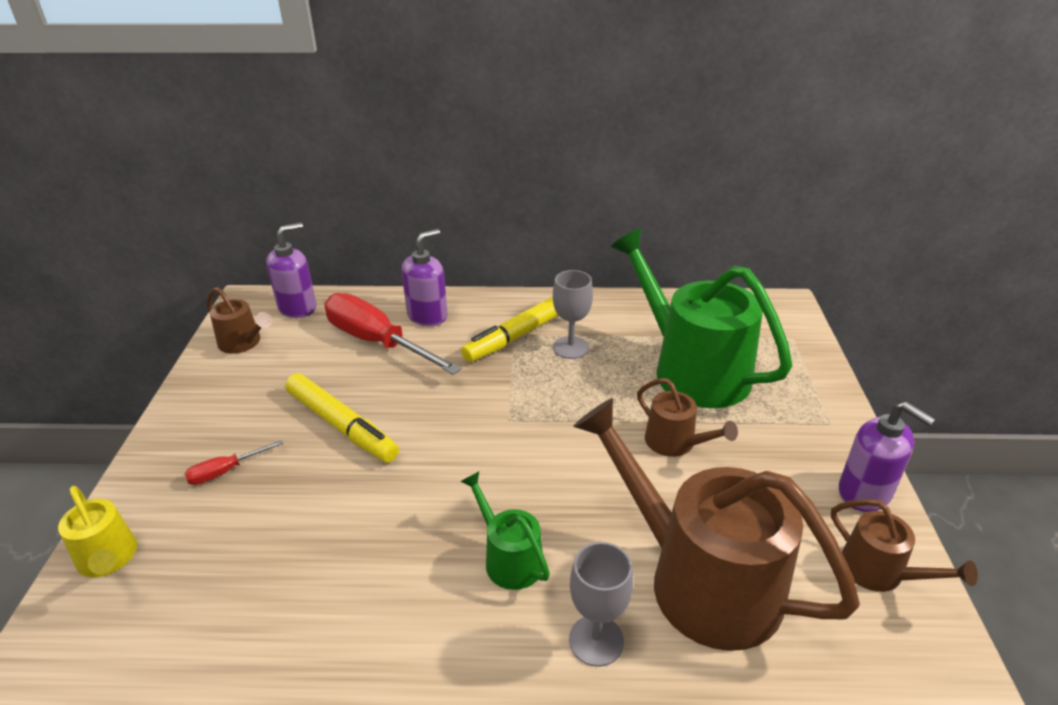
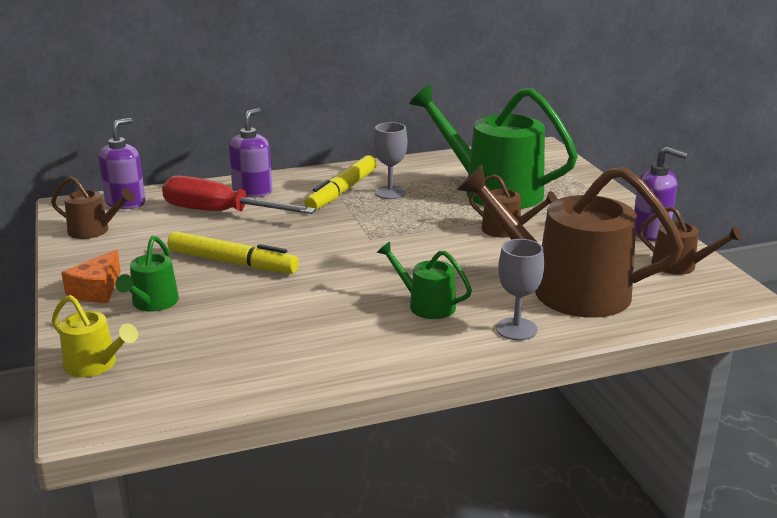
camera: 20 degrees left, 10 degrees down
(188, 435) = (97, 290): none -> orange cheese
(225, 471) = (152, 303): red screwdriver -> green watering can

